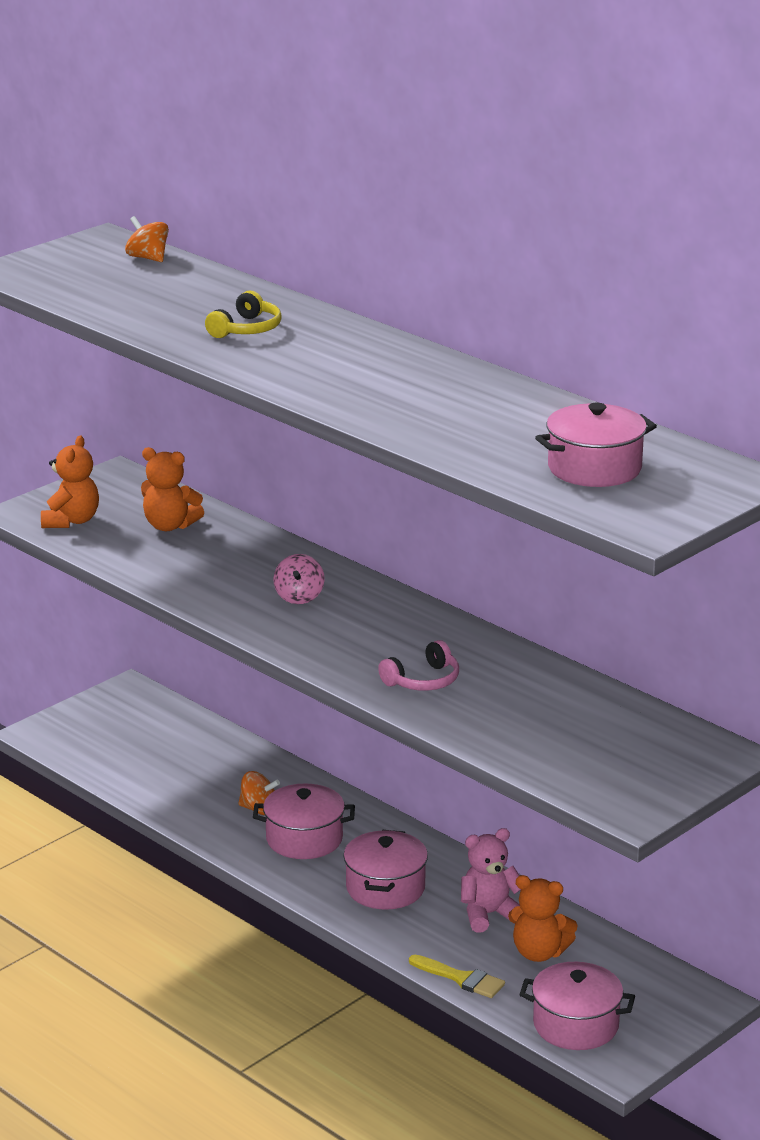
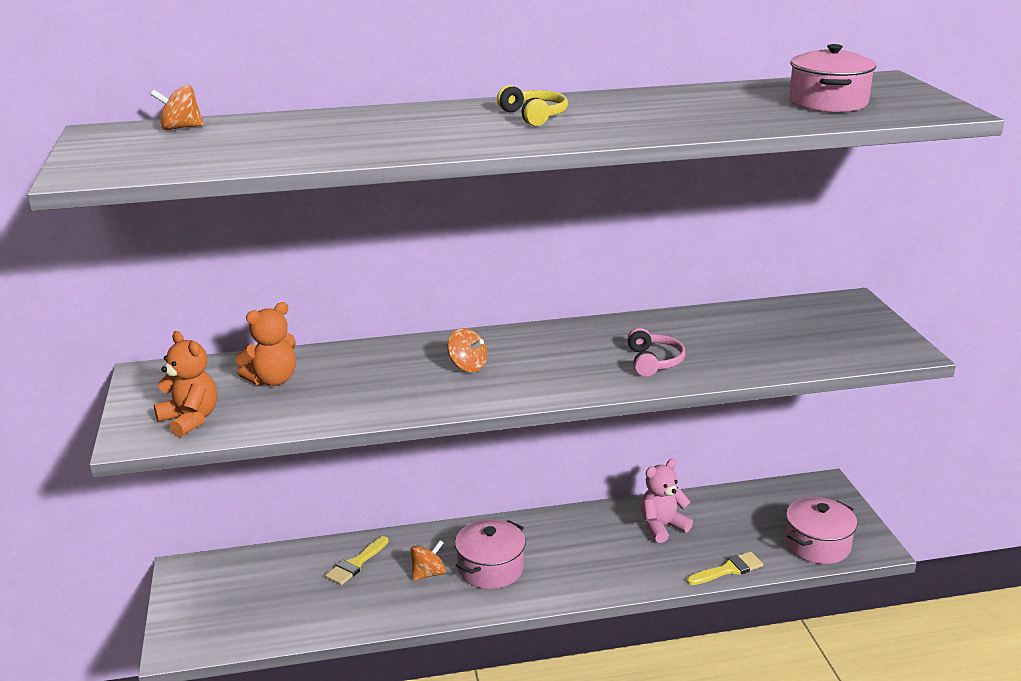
camera: 55 degrees left, 0 degrees up
(230, 766) = (356, 564): none -> yellow brush
(246, 329) = (402, 130): yellow headphones -> yellow headphones (534, 116)
(299, 597) = (467, 366): pink spinning top -> orange spinning top
(385, 888) = (589, 557): pink pot -> none
(489, 914) = (662, 527): pink teddy bear -> pink teddy bear turned 45 degrees clockwise
(539, 953) = (724, 525): orange teddy bear -> none

